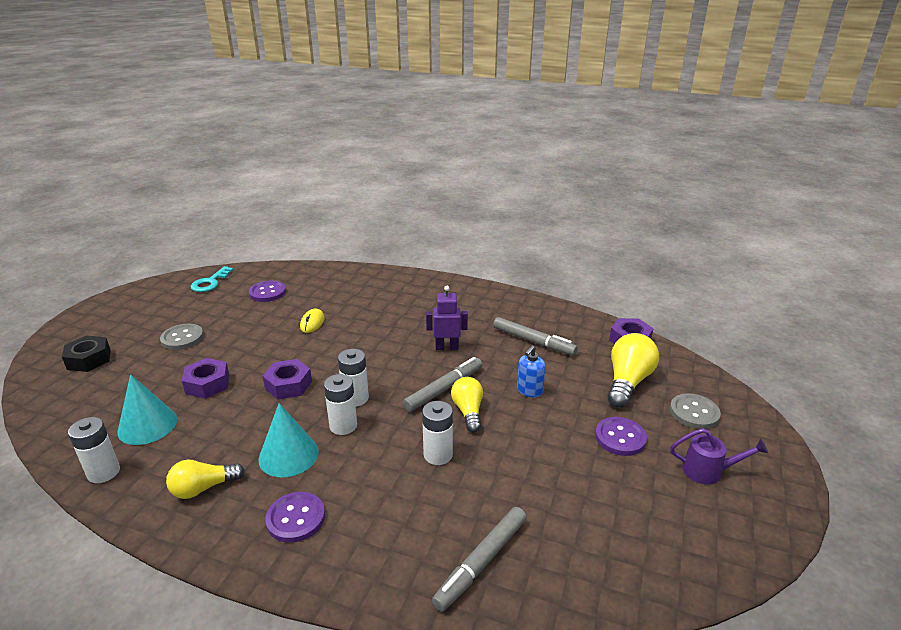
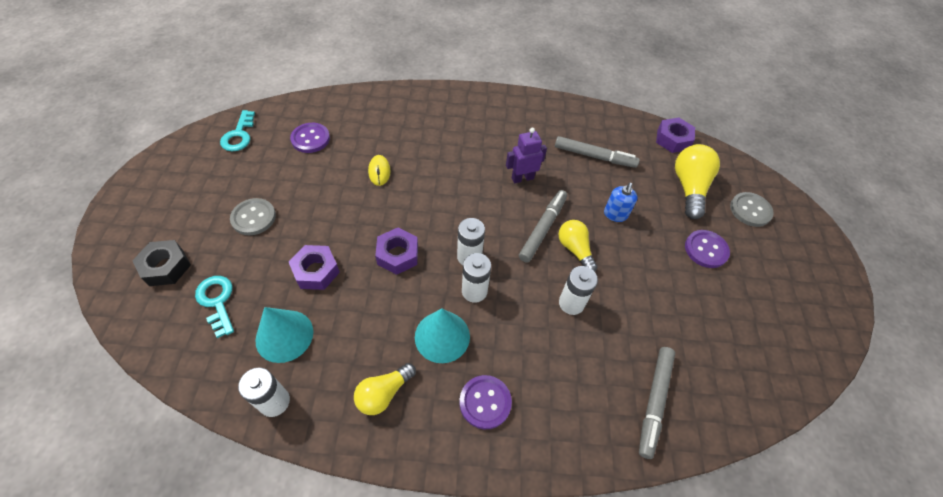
camera: 20 degrees left, 25 degrees up
(110, 390) = (217, 301): none -> turquoise key
(708, 471) = (781, 268): purple watering can -> none

